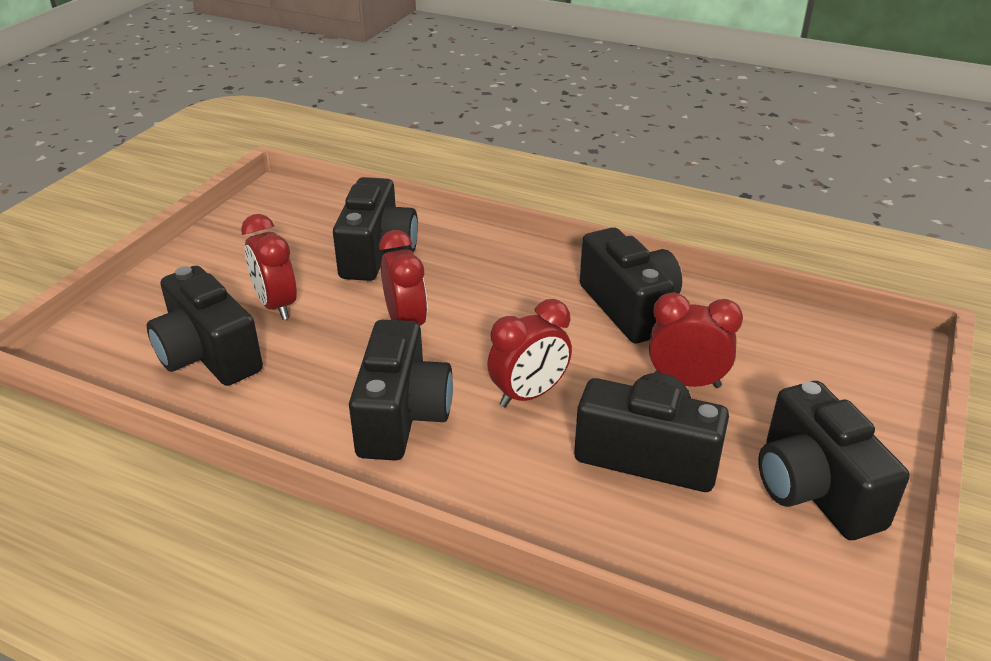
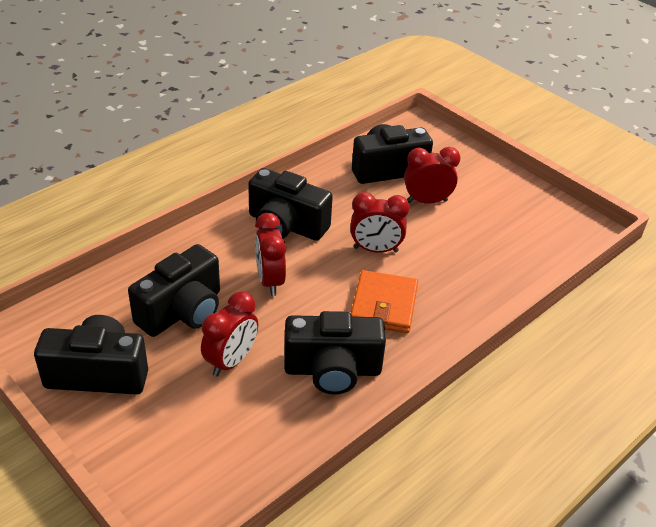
camera: 110 degrees right, 5 degrees up
(377, 253) = (474, 258): black camera -> none
(503, 297) = (383, 305): none -> orange wallet

